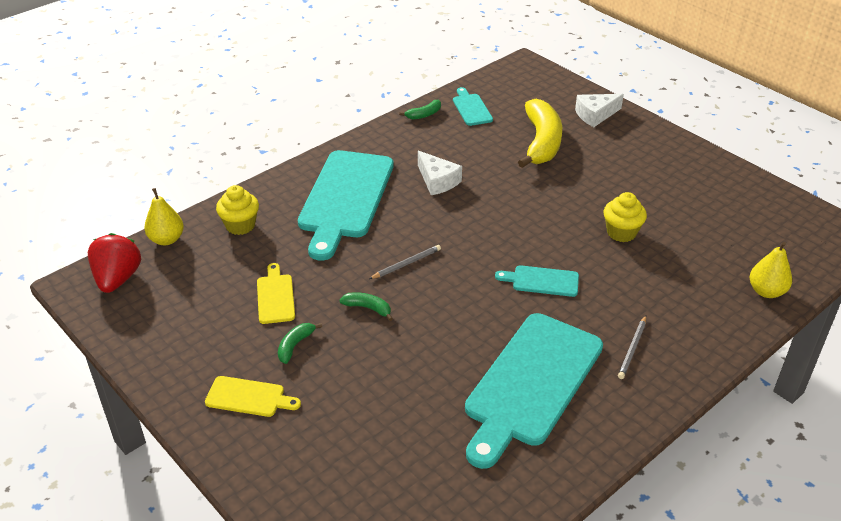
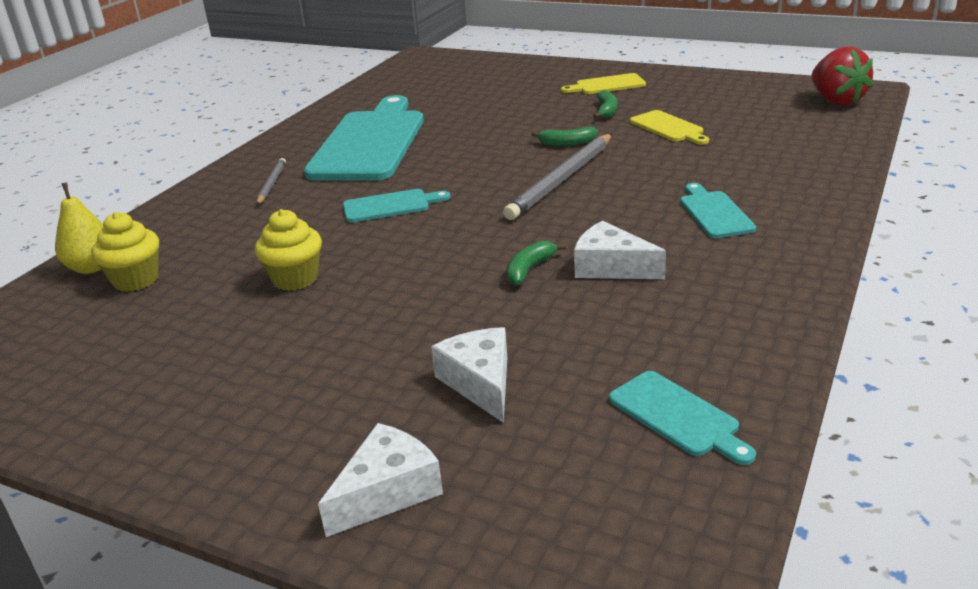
camera: 160 degrees right, 10 degrees down
(167, 239) = (850, 130): yellow pear -> none
(240, 225) = (796, 158): yellow cupcake -> yellow cupcake (136, 280)
(345, 198) = (714, 213): turquoise cutting board -> turquoise cutting board, size x0.45
(406, 264) = (562, 179): grey pencil -> grey pencil, size x1.94
(424, 114) = (756, 370): green banana -> green banana (529, 269)
(541, 142) = (480, 383): yellow banana -> white cheese

